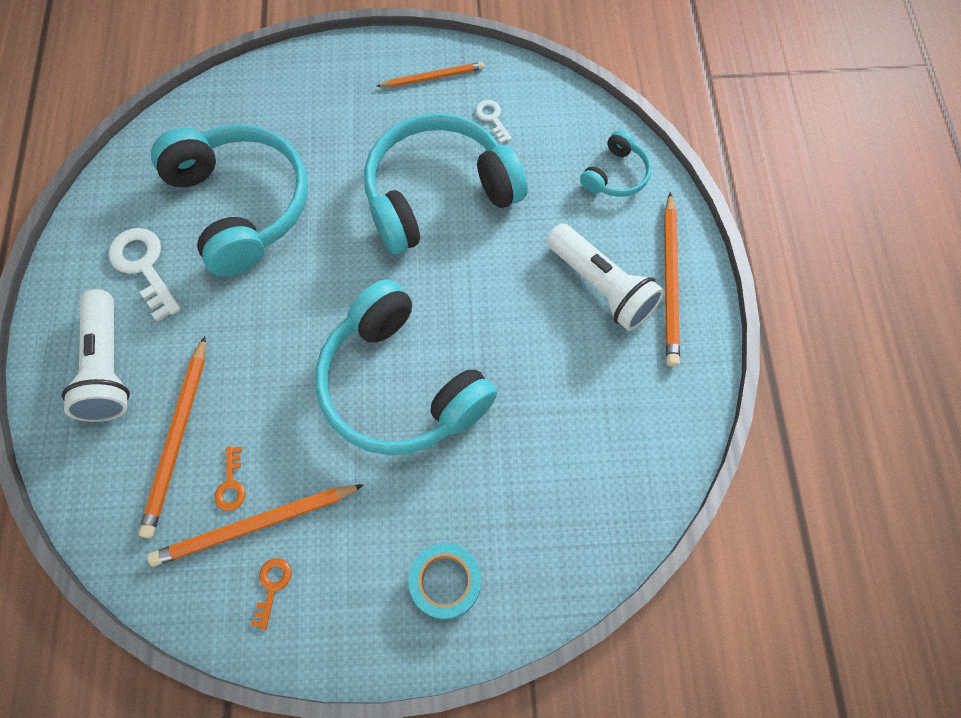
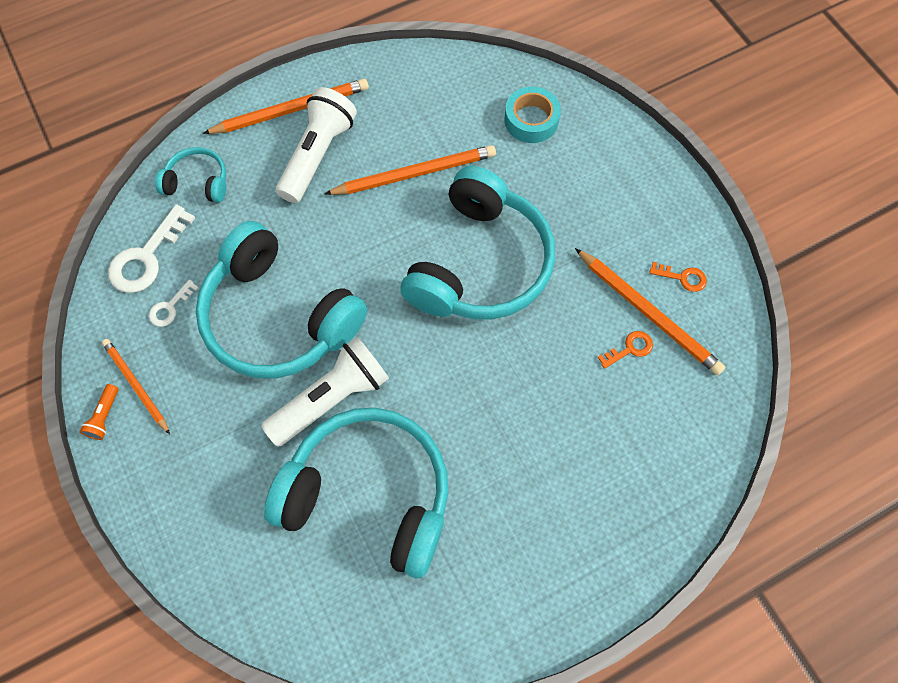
camera: 115 degrees left, 0 degrees up
(108, 367) = (593, 517): white flashlight -> white flashlight (331, 398)
(144, 267) = (480, 550): white key -> white key (147, 257)
(178, 438) = (619, 413): orange pencil -> orange pencil (414, 173)
(241, 205) = (369, 494): turquoise headphones -> turquoise headphones turned 75 degrees clockwise
(272, 587) = (682, 277): orange key -> orange key turned 150 degrees counterclockwise
(418, 51) = (104, 416): none -> orange flashlight
(445, 582) = (609, 168): turquoise tape -> turquoise tape (531, 120)

